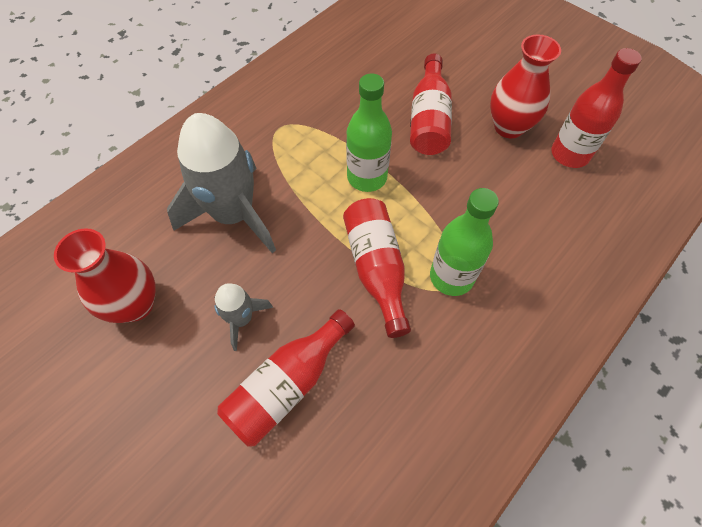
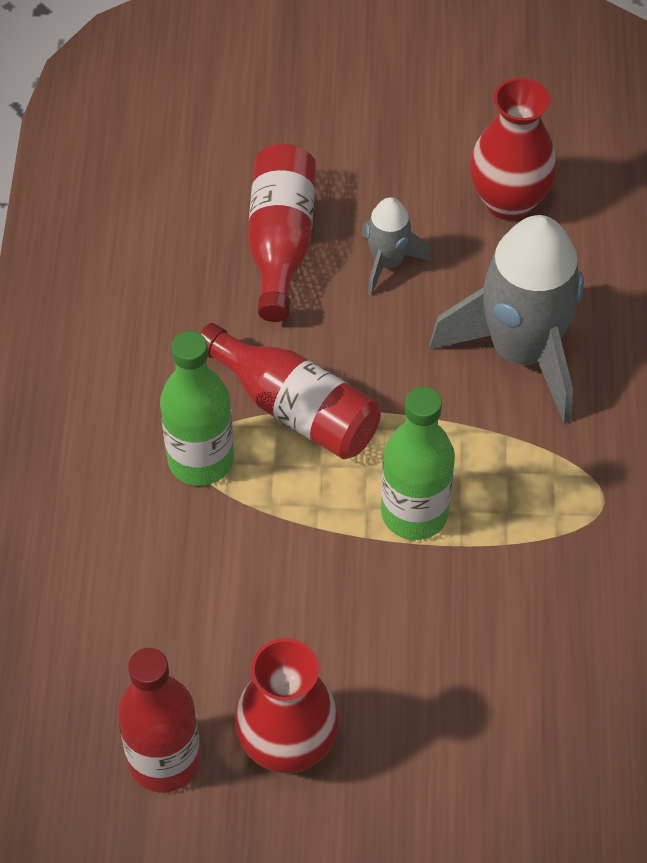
camera: 140 degrees right, 5 degrees down
(429, 120) = (414, 670): red bottle -> none

